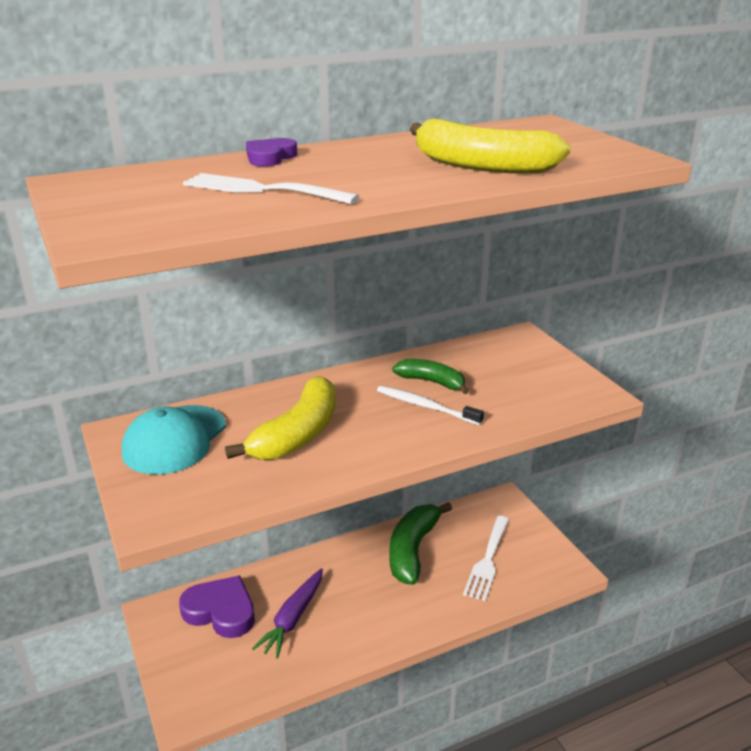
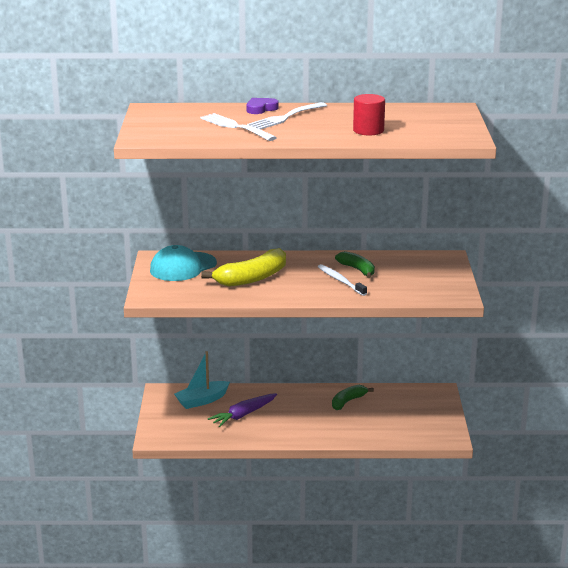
camera: 25 degrees right, 5 degrees down
(221, 611) = (202, 400): purple heart -> turquoise boat
(413, 550) = (348, 401): green banana -> green banana, size x0.60
(481, 166) = (368, 130): yellow banana -> red cylinder
(487, 560) = (395, 419): white fork -> white fork (285, 117)

